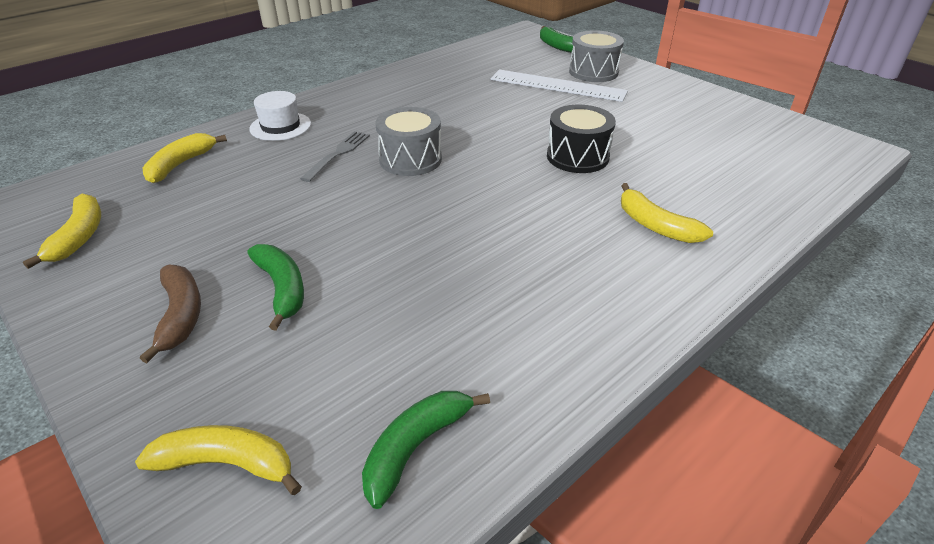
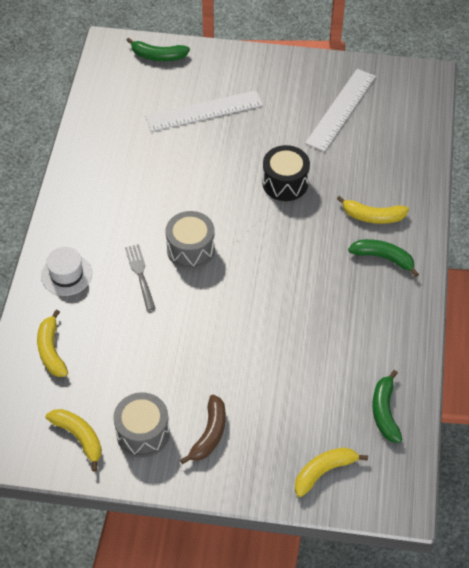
camera: 40 degrees left, 15 degrees up
(181, 315) = (209, 434): brown banana -> brown banana turned 75 degrees clockwise
(282, 288) = (237, 385): green banana -> green banana (383, 258)
(593, 72) = (213, 78): grey drum -> grey drum (143, 433)
(711, 133) = (341, 109): none -> white ruler

